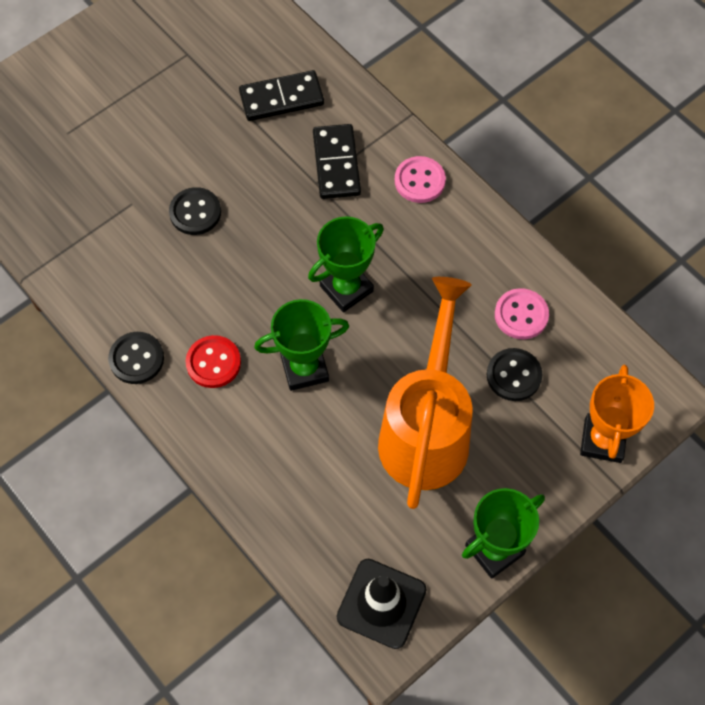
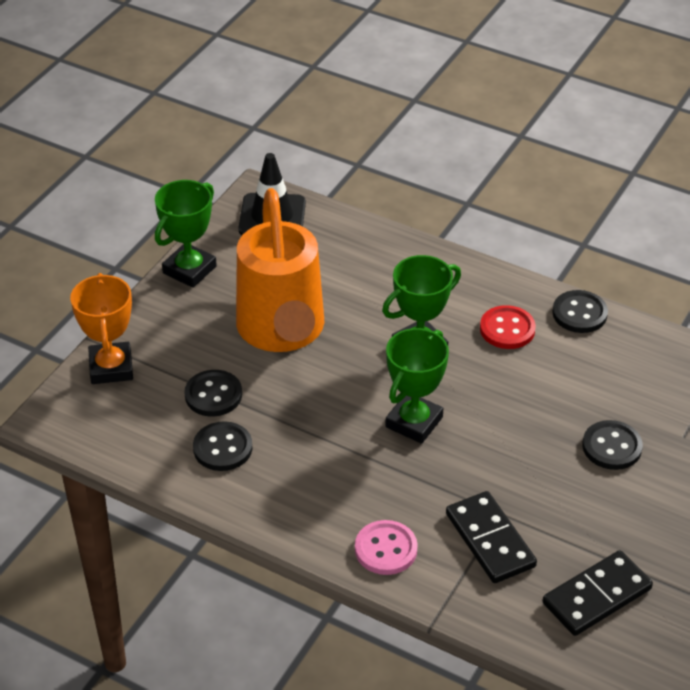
camera: 160 degrees right, 20 degrees down
(521, 315) = (222, 448): pink button -> black button

